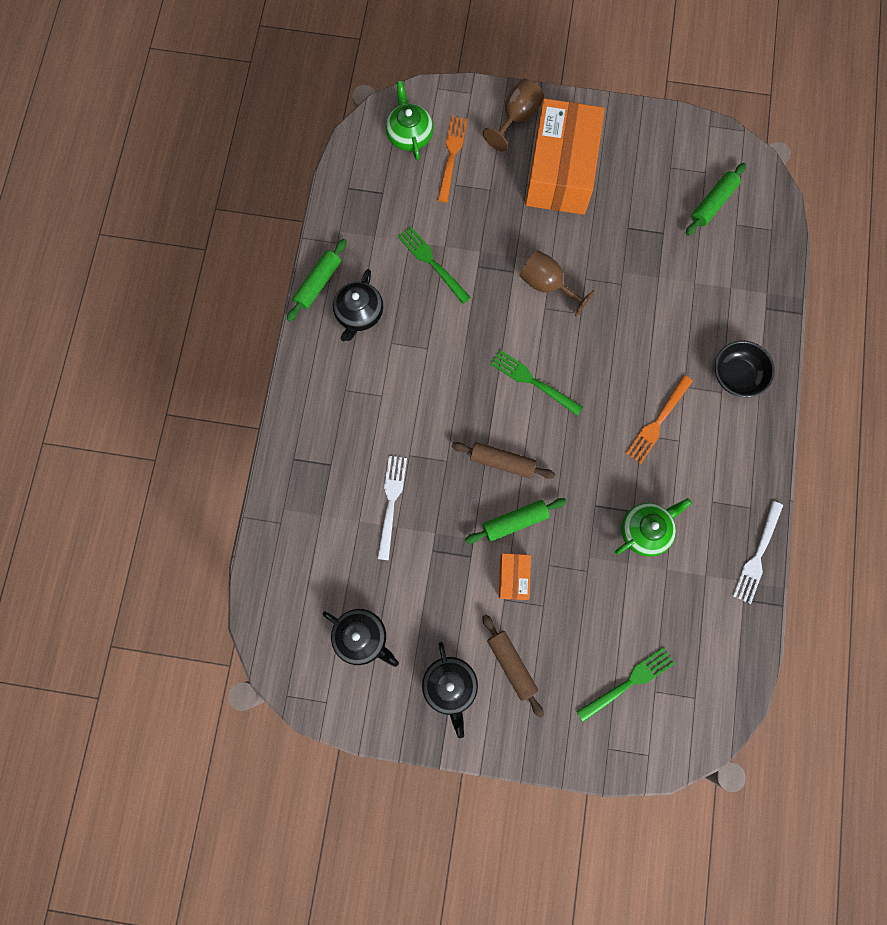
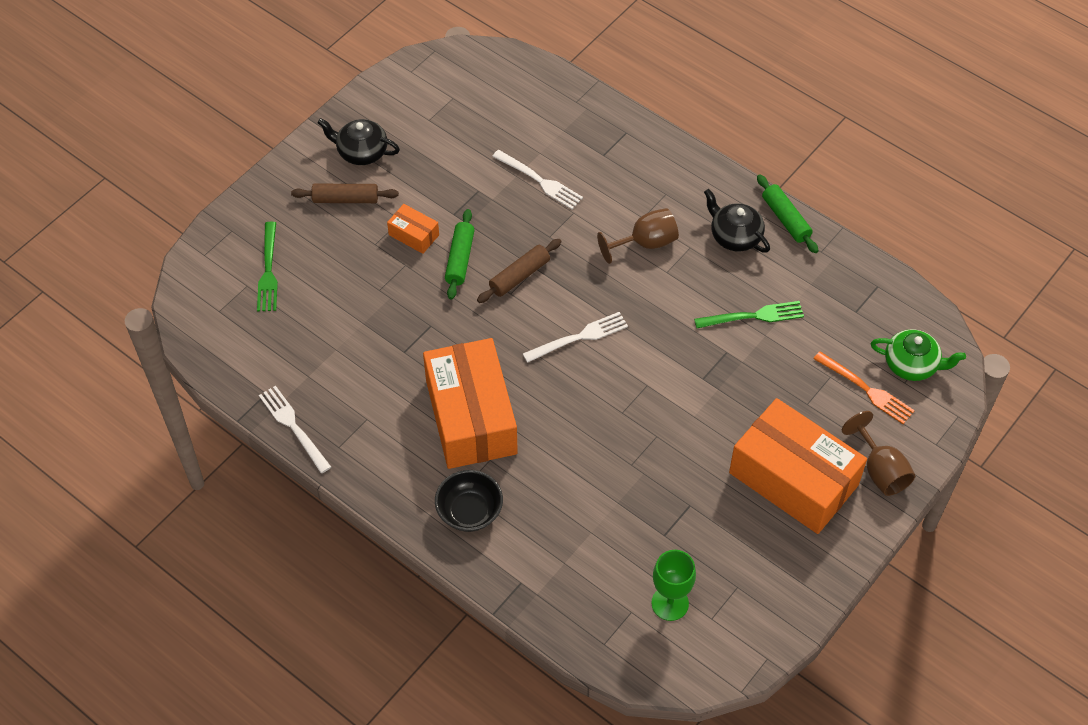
camera: 120 degrees right, 20 degrees down
(361, 637) = (443, 113): black teapot -> none
(532, 381) = (579, 337): green fork -> white fork
(547, 285) = (670, 399): brown goblet -> brown goblet (645, 243)
(645, 530) = (380, 352): green teapot -> none
(657, 422) = (471, 417): orange fork -> orange box
(713, 203) = (670, 603): green rolling pin -> green goblet

